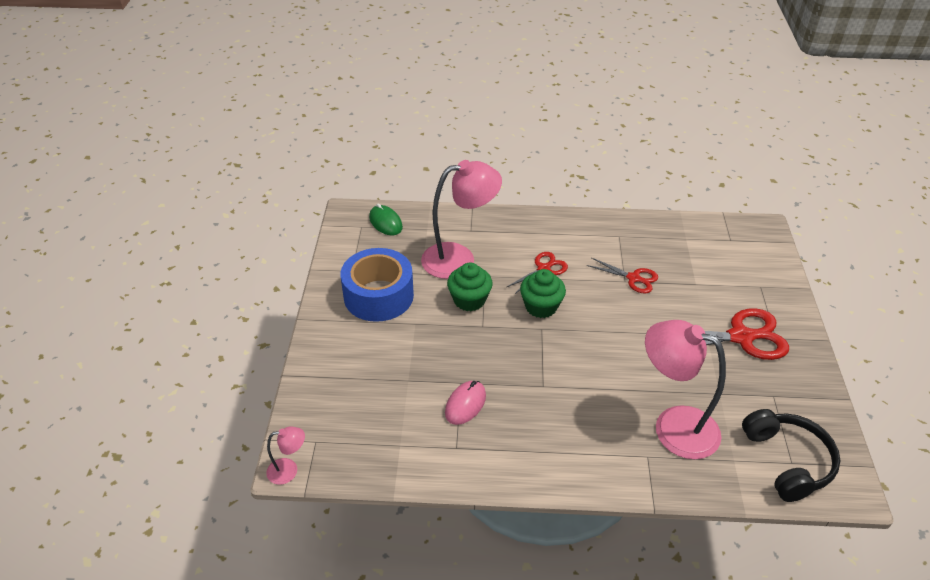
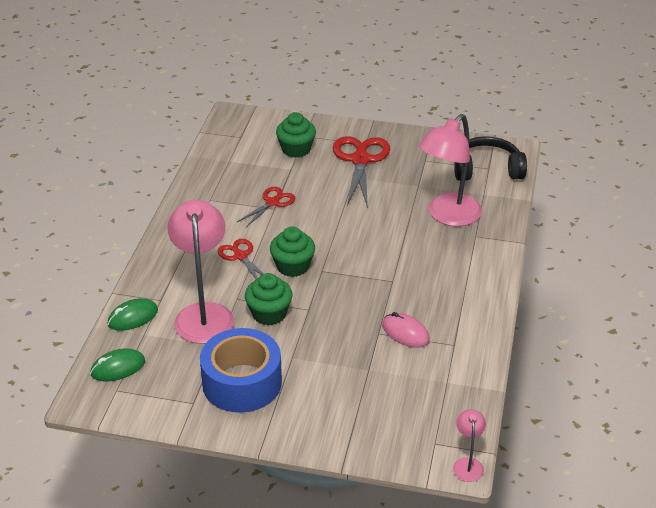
camera: 80 degrees left, 5 degrees down
(445, 219) = (133, 317): none -> green mouse
(732, 283) = (296, 149): none -> green cupcake

